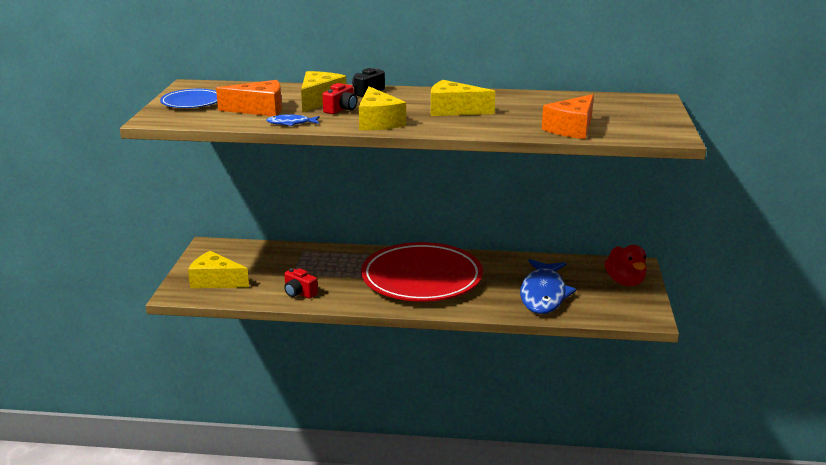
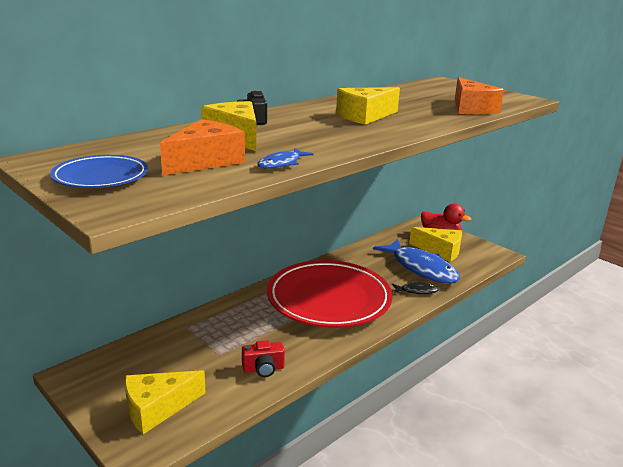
camera: 50 degrees left, 0 degrees up
(341, 109) = (282, 139): red camera -> none
(378, 122) = (346, 140): yellow cheese -> yellow cheese (440, 251)
(500, 306) = (416, 291): none -> black fish

